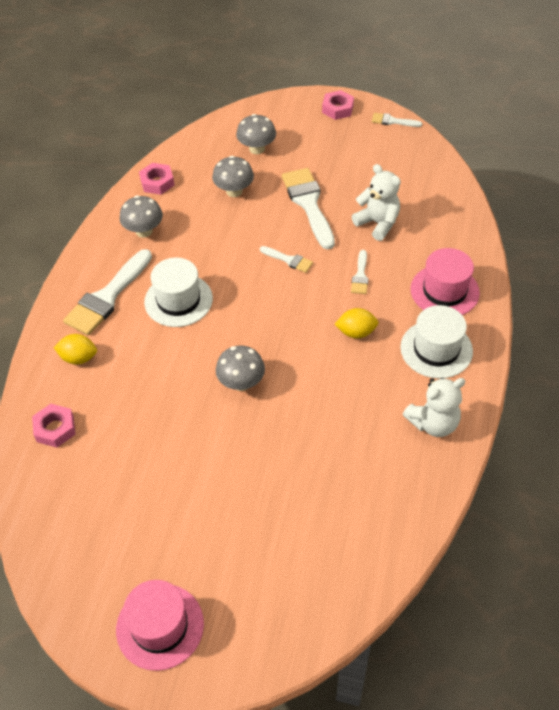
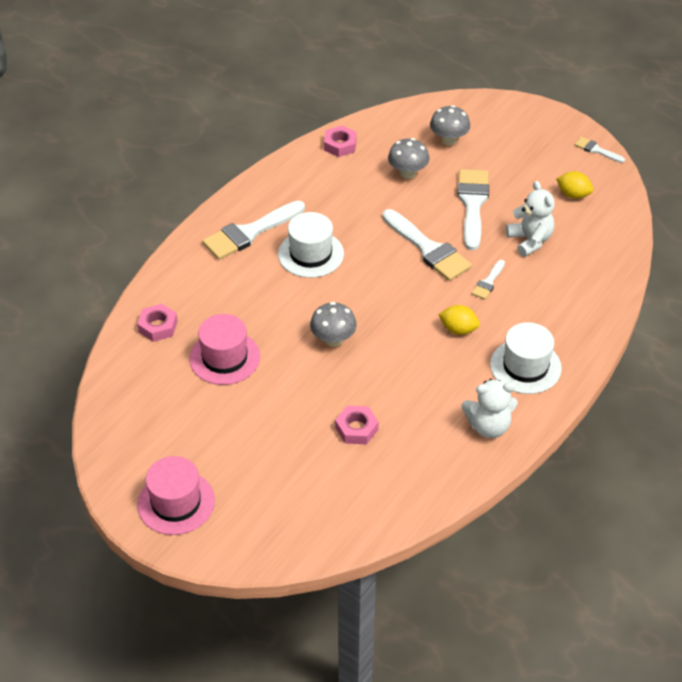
camera: 20 degrees right, 5 degrees down
(78, 358) = (202, 276): yellow lemon -> yellow lemon (573, 195)
(144, 231) = (308, 185): grey mushroom -> none
(288, 260) = (428, 249): white brush -> white brush, size x2.04
(337, 109) = (547, 123): pink nut -> pink nut (356, 429)
(444, 291) = (561, 319): pink hat -> pink hat (224, 358)

